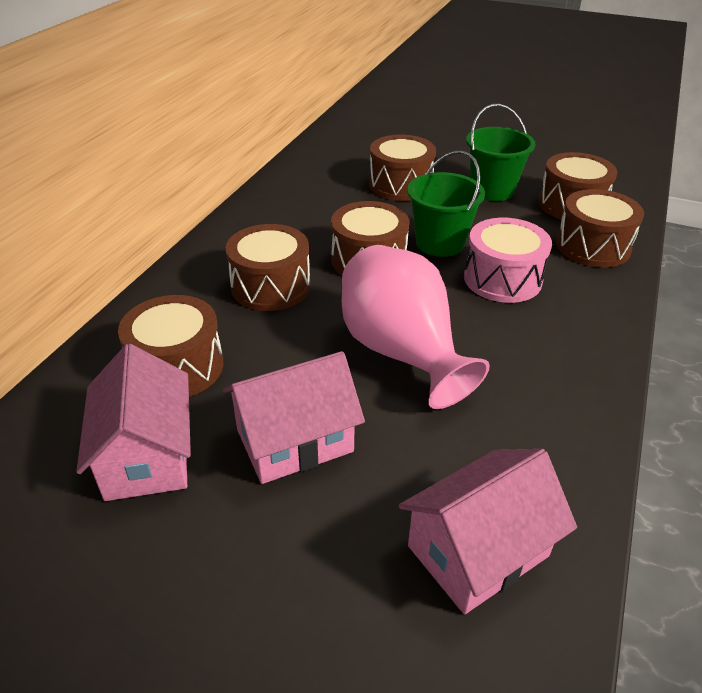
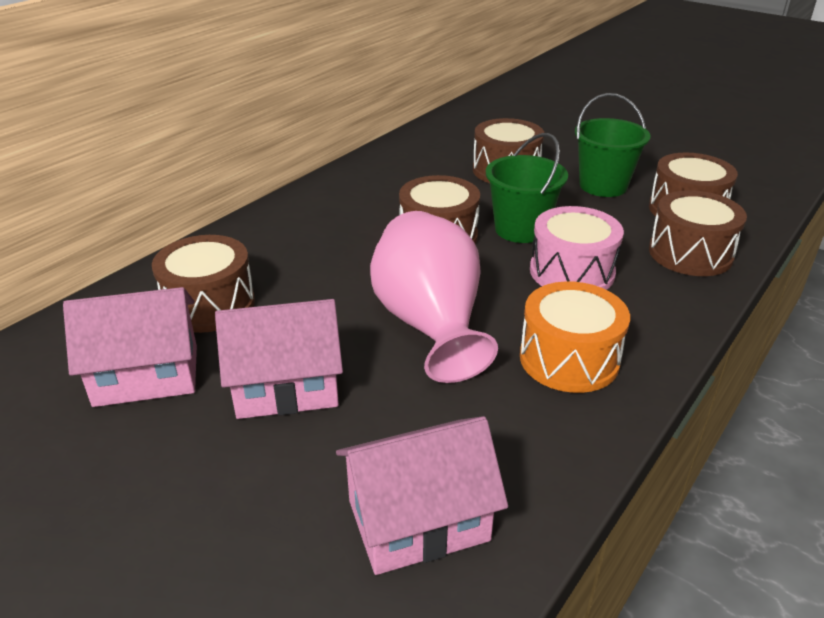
camera: 15 degrees right, 5 degrees down
(147, 455) = (147, 375): pink house -> pink house turned 75 degrees clockwise
(271, 286) = (330, 247): brown drum -> none
(537, 365) = (569, 359): none -> orange drum

